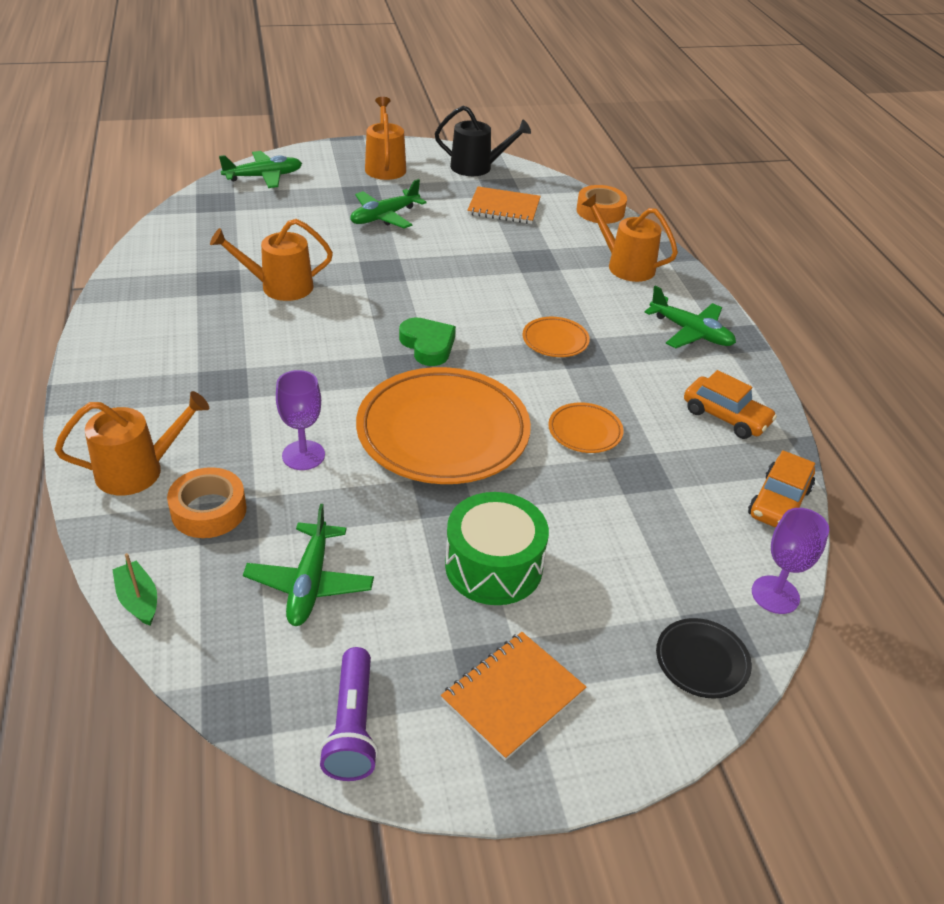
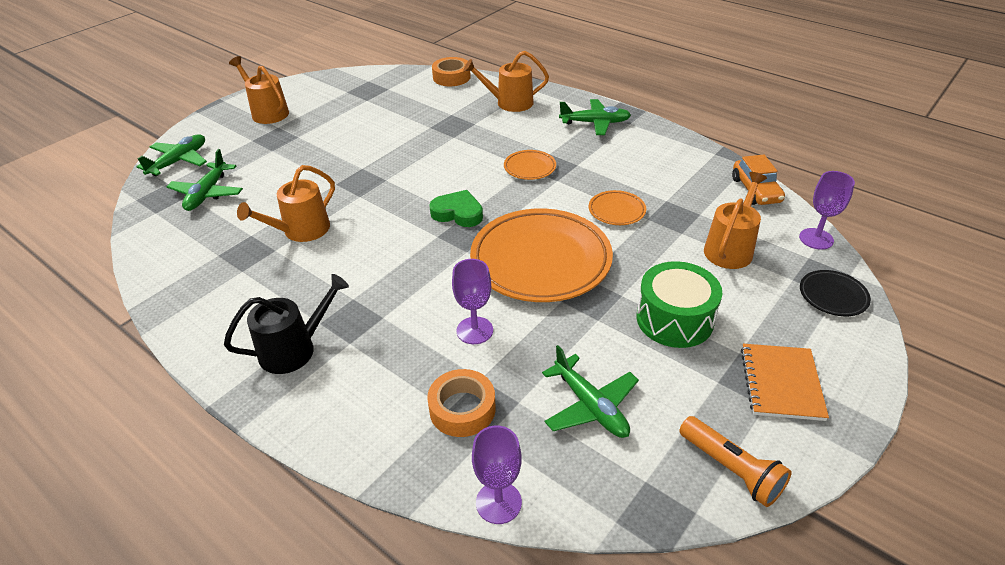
camera: 35 degrees left, 0 degrees up
(138, 470) = (372, 419): orange watering can -> orange watering can (730, 249)
(138, 600) = (498, 502): green boat -> purple goblet
(352, 726) = (731, 469): purple flashlight -> orange flashlight
(384, 217) = (313, 146): green plane -> green plane (207, 193)
(476, 167) = (334, 85): black watering can -> black watering can (294, 349)
(504, 208) = (388, 102): orange notebook -> none
(725, 417) = (673, 160): orange car -> none

